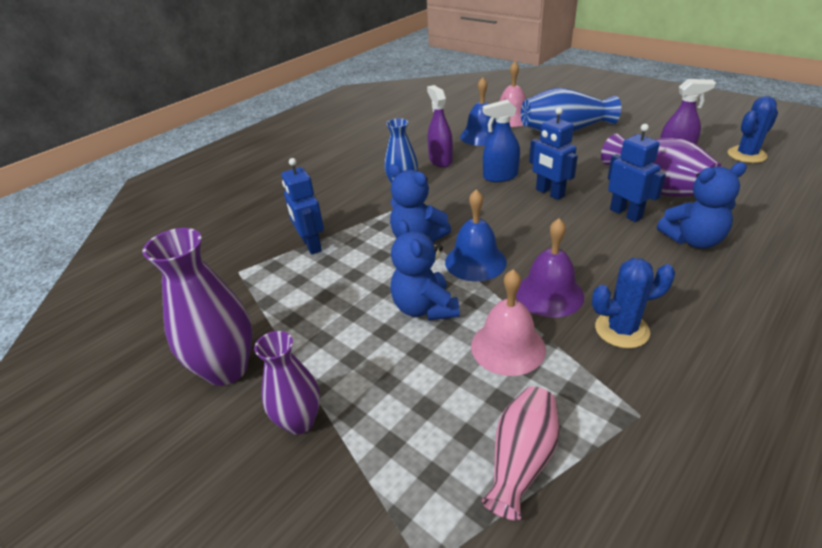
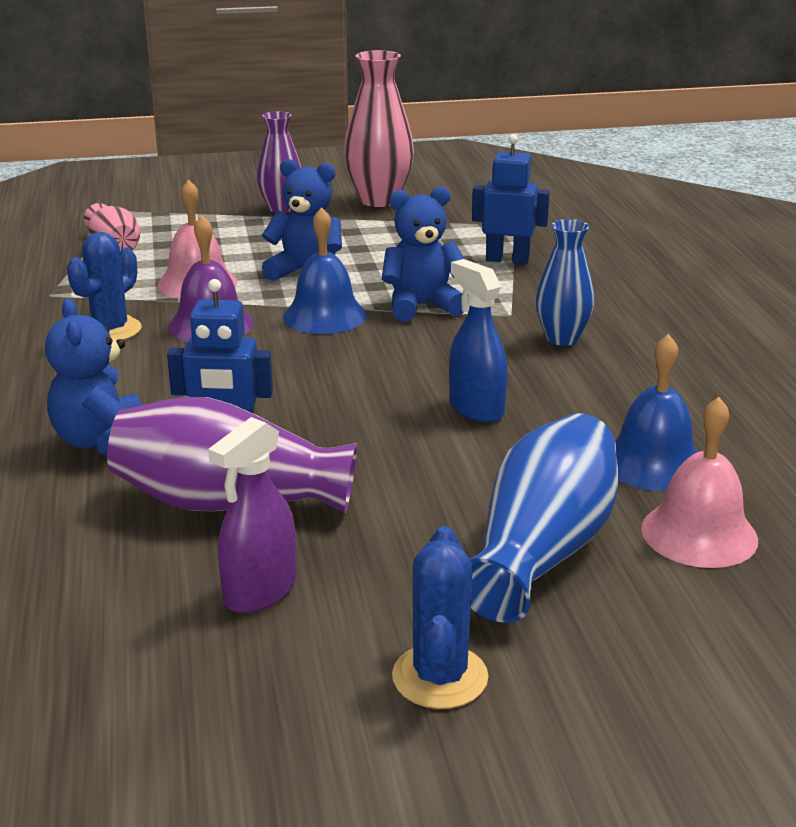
camera: 125 degrees right, 10 degrees down
(227, 369) = (379, 200): purple vase -> pink vase
(440, 160) = (606, 391): purple spray bottle -> none
(500, 176) = (476, 408): blue spray bottle -> blue spray bottle turned 60 degrees counterclockwise
(549, 193) = (368, 418): blue robot -> none
(693, 240) = (103, 442): blue teddy bear -> blue teddy bear turned 45 degrees counterclockwise
(746, 155) = (117, 673): blue cactus -> blue cactus (440, 677)

